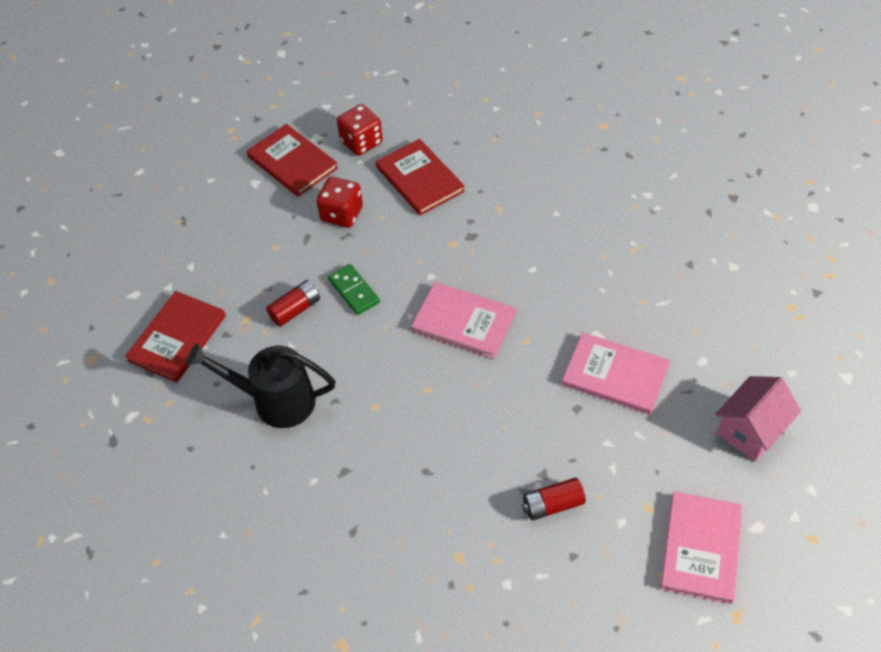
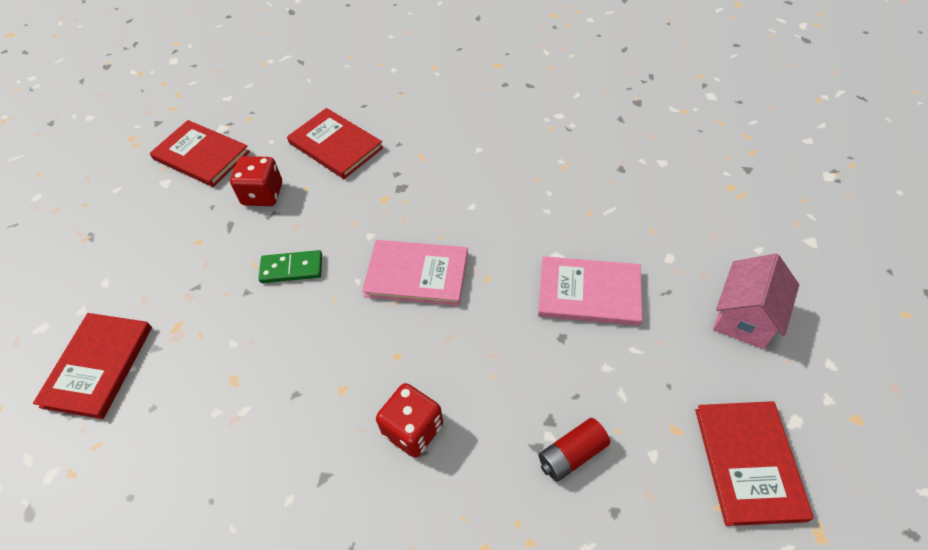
camera: 15 degrees left, 0 degrees up
(274, 401) = (224, 412): black watering can -> none
(295, 309) = (231, 302): red battery -> none
(354, 291) = (291, 268): green domino -> green domino turned 45 degrees counterclockwise
(361, 142) = (269, 123): red dice -> red dice (413, 429)
(701, 548) = (749, 463): pink book -> red book

